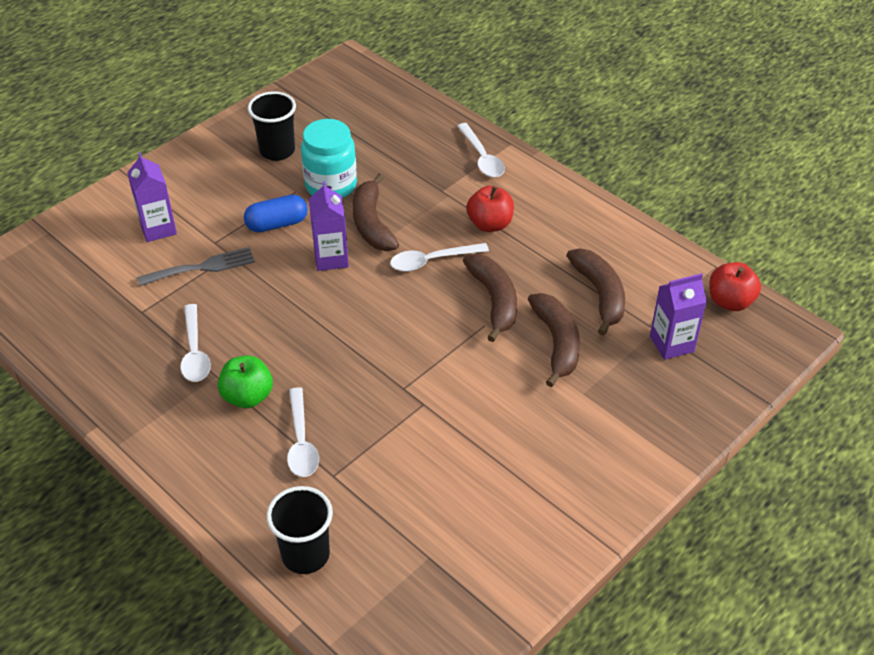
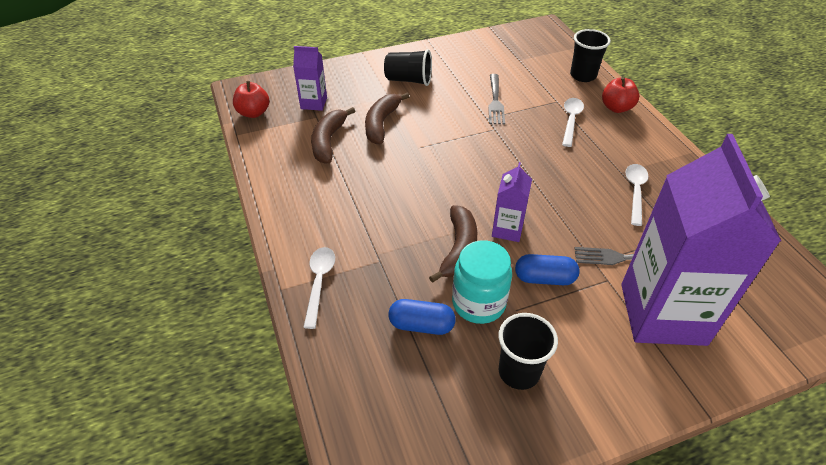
camera: 155 degrees left, 0 degrees up
(158, 228) = (662, 314): purple carton -> purple carton, size x2.28
(247, 396) = (600, 153): green apple -> none
(372, 156) = (421, 325): none -> blue capsule
(425, 439) = (495, 101): none -> grey fork
(432, 261) = (427, 201): white spoon -> none
(490, 224) = (362, 215): red apple -> red apple (616, 108)
(494, 301) = (402, 159): brown banana -> none
(577, 436) = (409, 80): none -> black cup

